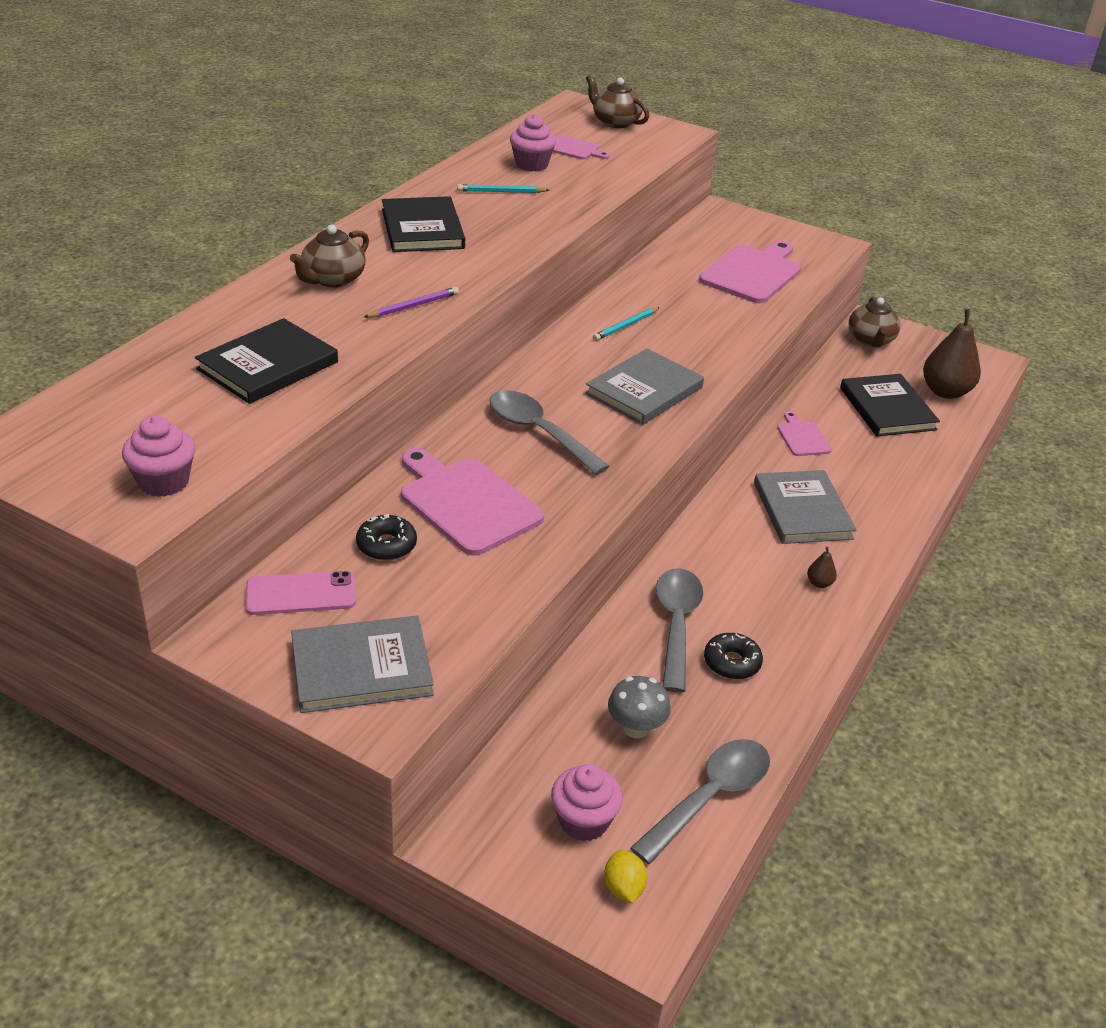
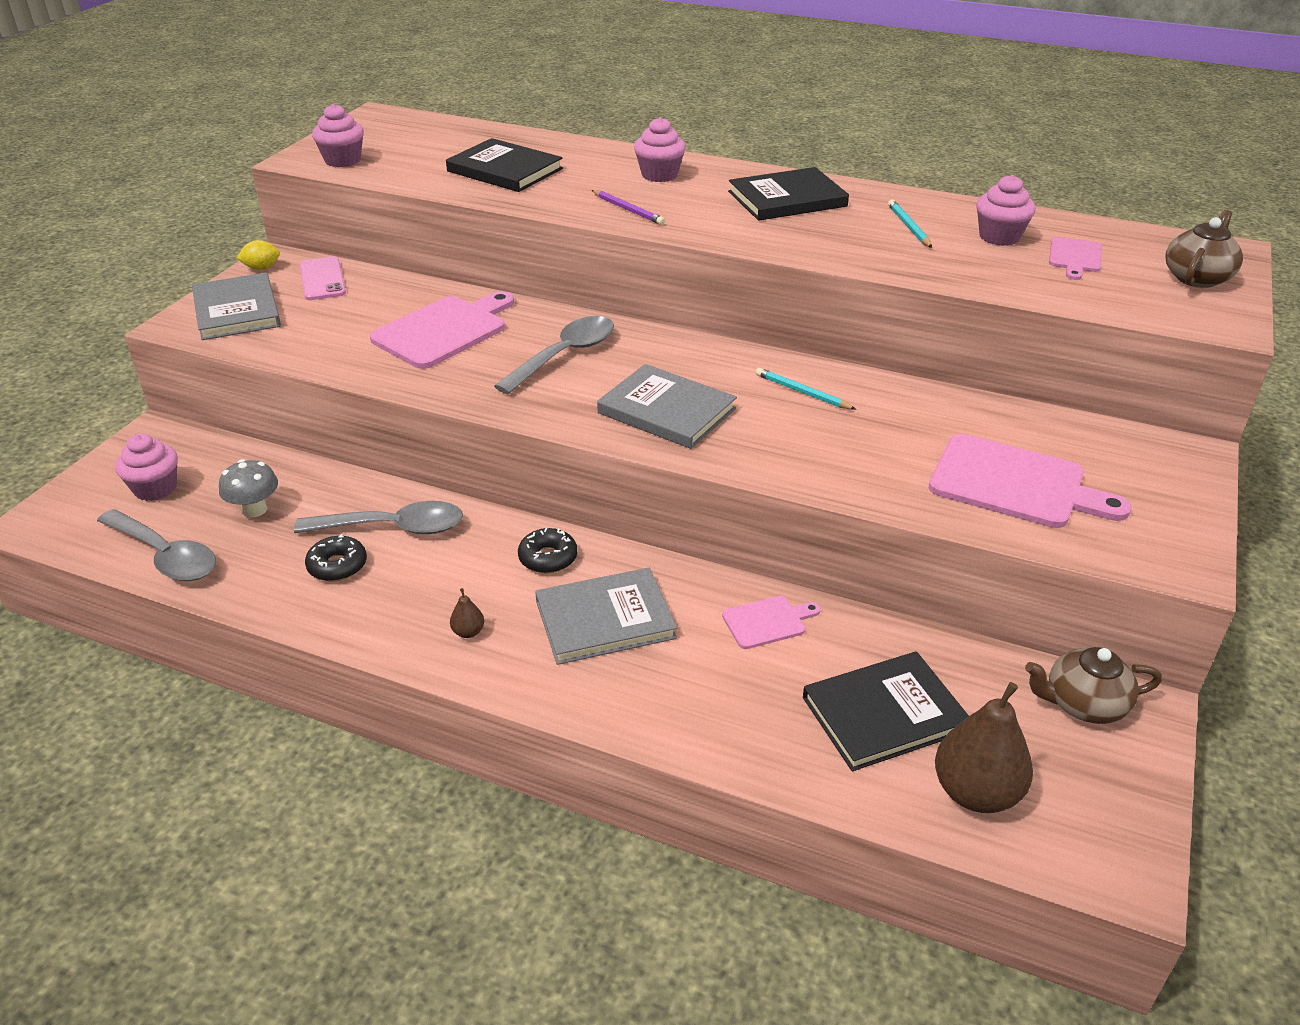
camera: 85 degrees right, 0 degrees up
(333, 279) = (659, 175): brown teapot -> pink cupcake
(386, 545) = (382, 303): black donut -> black donut (548, 558)
(623, 888) = (82, 512): yellow lemon -> yellow lemon (261, 268)

